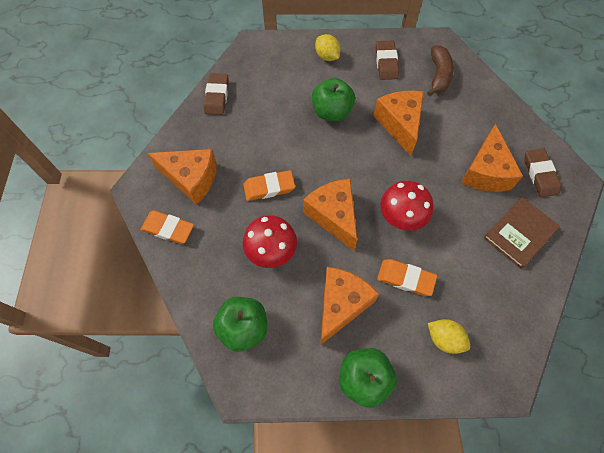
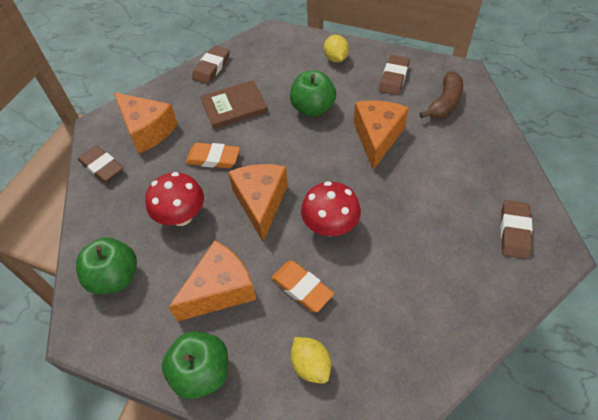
camera: 25 degrees right, 10 degrees down
(168, 229) = (102, 166): orange eraser -> brown eraser
(485, 172) = (449, 210): orange cheese -> none
(520, 233) = (458, 285): brown book -> brown book (234, 106)

